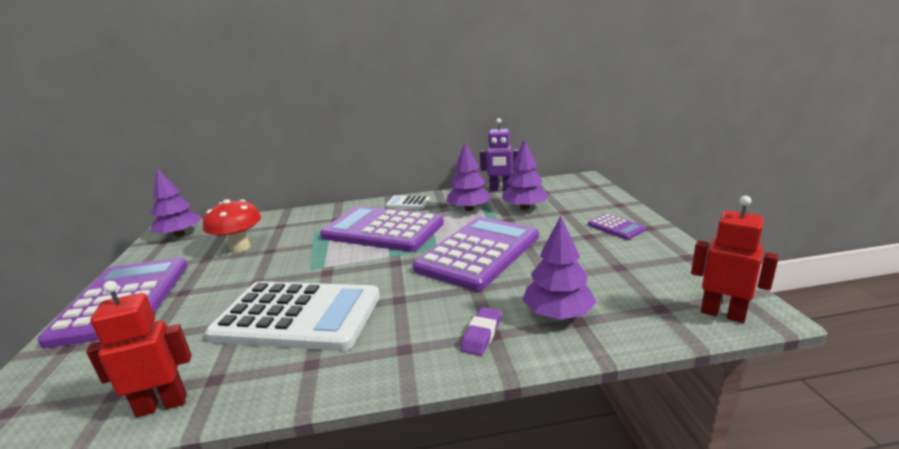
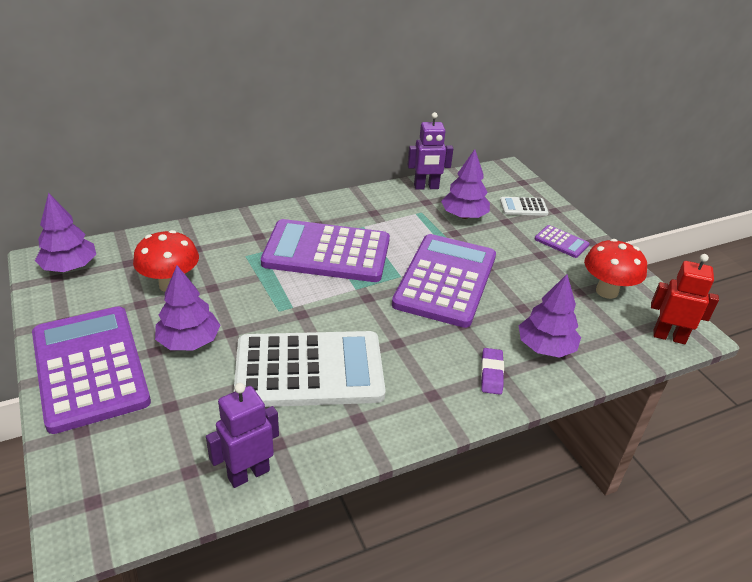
camera: 20 degrees left, 15 degrees up
(162, 405) = (248, 473): red robot -> purple robot
(408, 203) = (331, 209): white calculator -> white calculator (523, 207)
(469, 209) = (406, 218): purple tree -> purple tree (189, 341)
(653, 268) = (607, 291): none -> red mushroom

